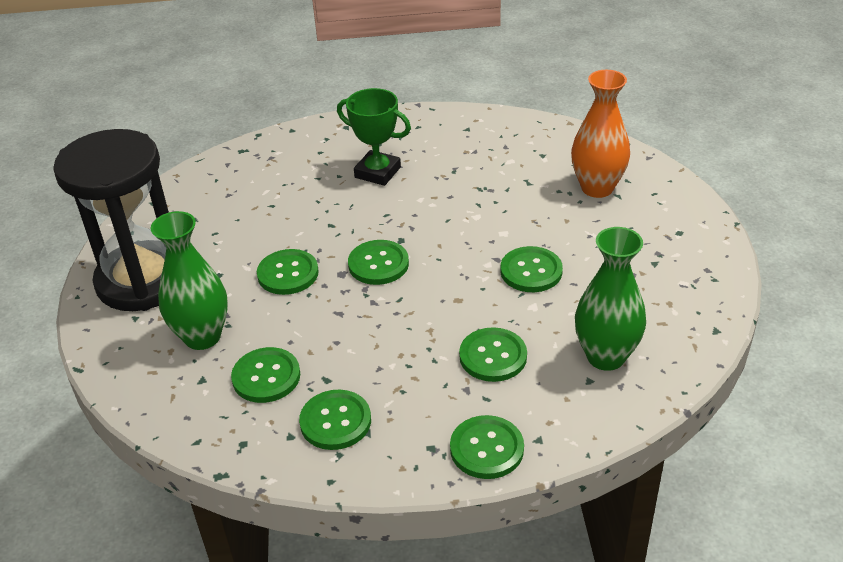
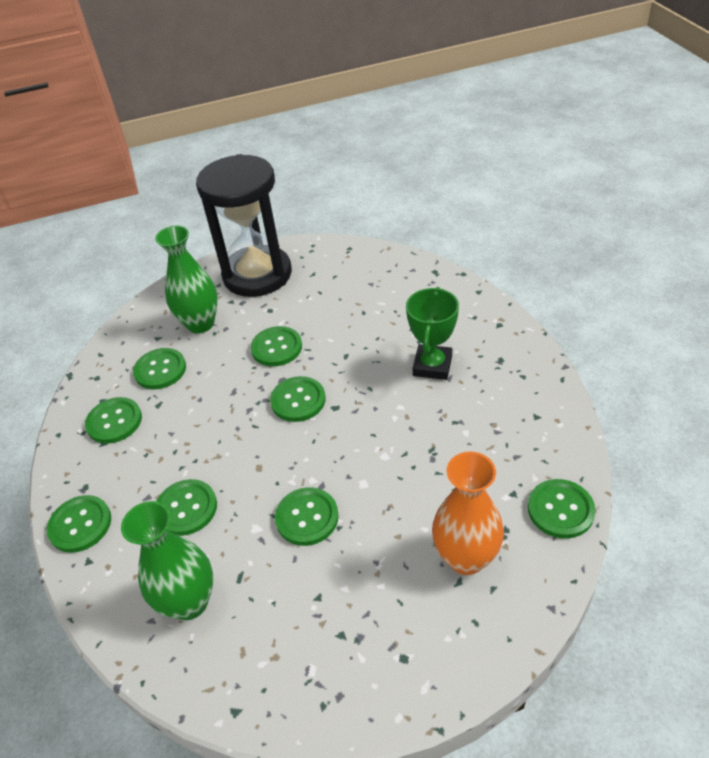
camera: 80 degrees right, 5 degrees up
(565, 136) = (560, 510): none -> green button

